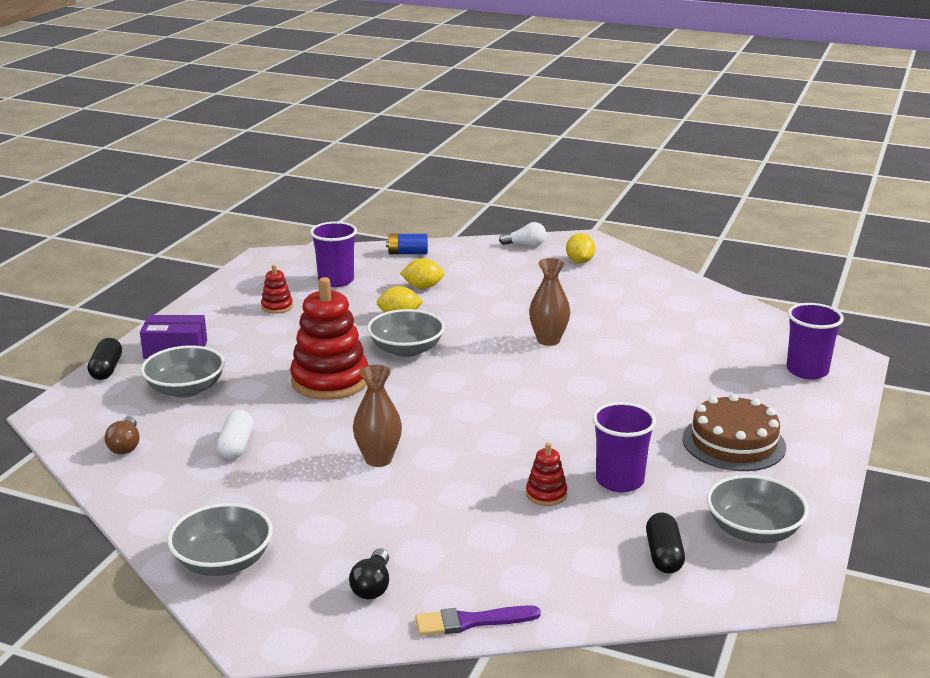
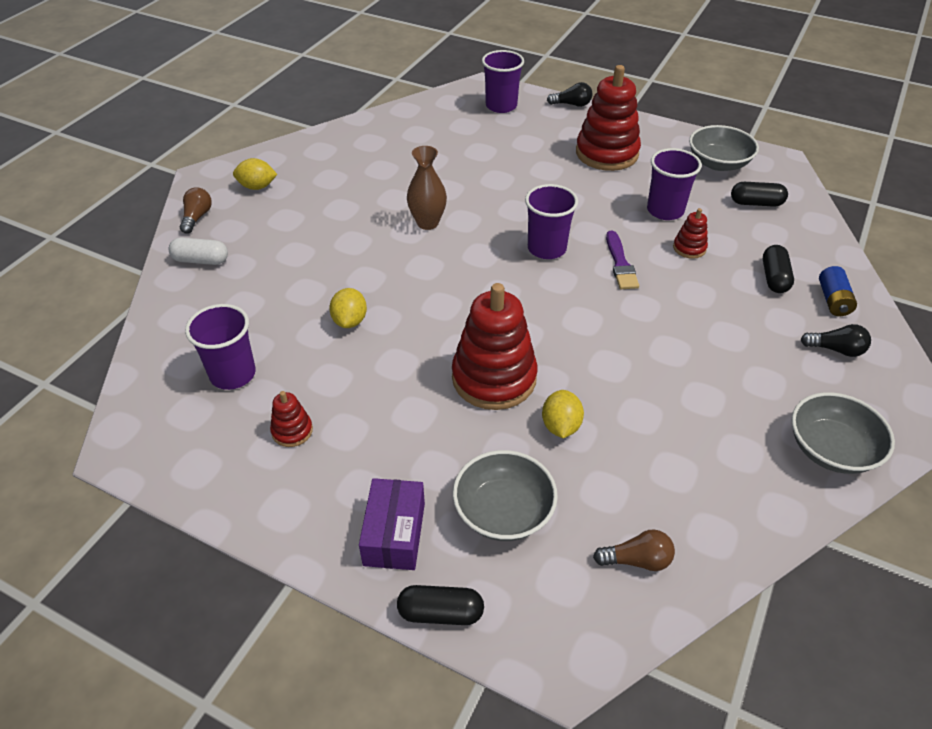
camera: 85 degrees left, 20 degrees up
(236, 446) = (631, 452): white capsule -> white capsule (201, 260)
(378, 459) = (647, 343): brown vase -> none
(406, 350) = (431, 318): grey bowl -> none
(407, 253) = (176, 309): blue battery -> blue battery (833, 300)
(423, 287) = (279, 300): yellow lemon -> yellow lemon (560, 426)
(471, 621) = (860, 298): purple brush -> purple brush (620, 264)
(500, 554) = (774, 278): none -> black capsule
(522, 404) = (547, 248): none -> purple cup
(525, 245) = (197, 217): white light bulb -> brown light bulb
(733, 442) = (607, 153): brown cake -> red stacking toy
(844, 418) = (572, 104): none -> black light bulb

